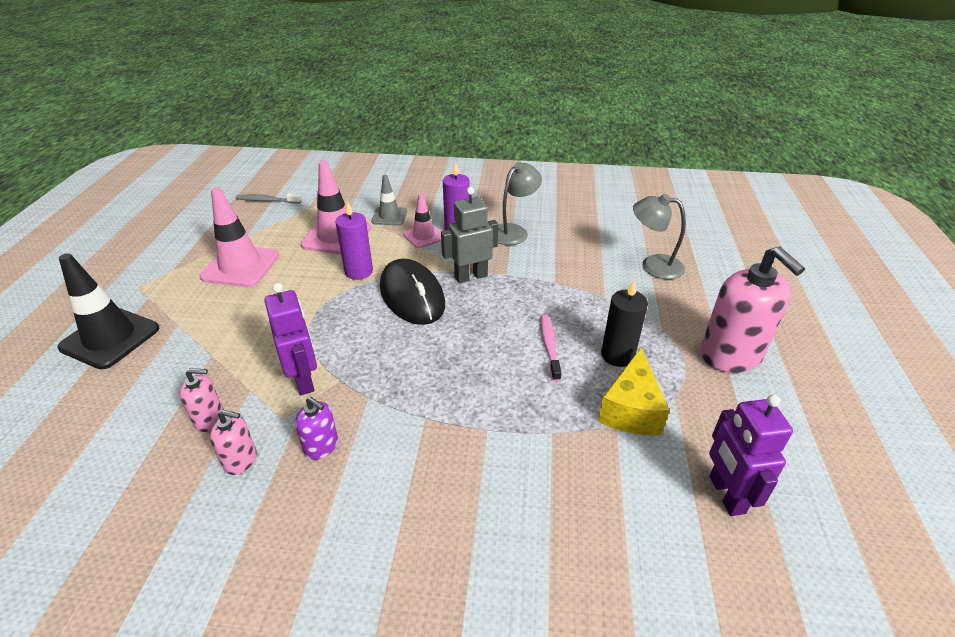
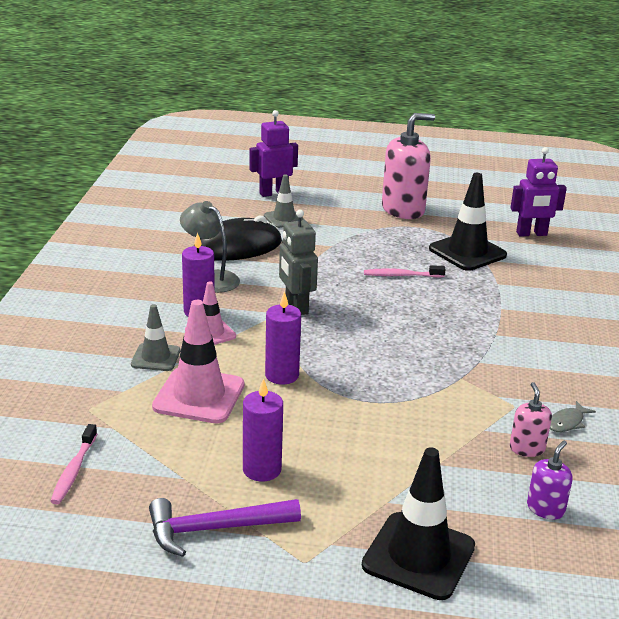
camera: 90 degrees left, 10 degrees down
(188, 251) = (214, 529): none -> purple hammer
(240, 266) = (262, 469): pink traffic cone -> purple candle
(240, 460) = (567, 422): pink soap dispenser -> grey fish
(267, 201) = (74, 470): grey toothbrush -> pink toothbrush
(304, 380) = (465, 398): purple robot -> purple robot (273, 193)
(321, 446) = (539, 382): purple soap dispenser -> purple soap dispenser (545, 509)
(412, 295) = (329, 340): black mouse -> black mouse (237, 247)
(617, 355) = (409, 249): black candle -> none
(631, 410) = (467, 252): yellow cheese -> black traffic cone
(653, 265) = (284, 219): grey lamp -> grey traffic cone

